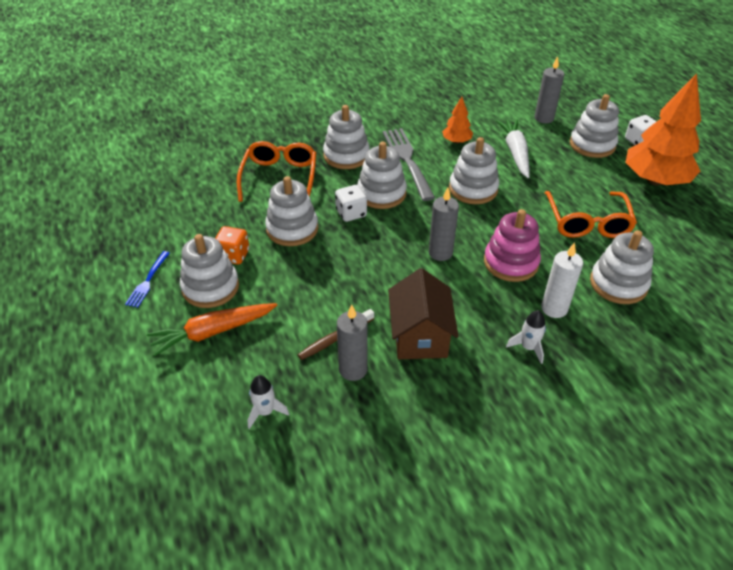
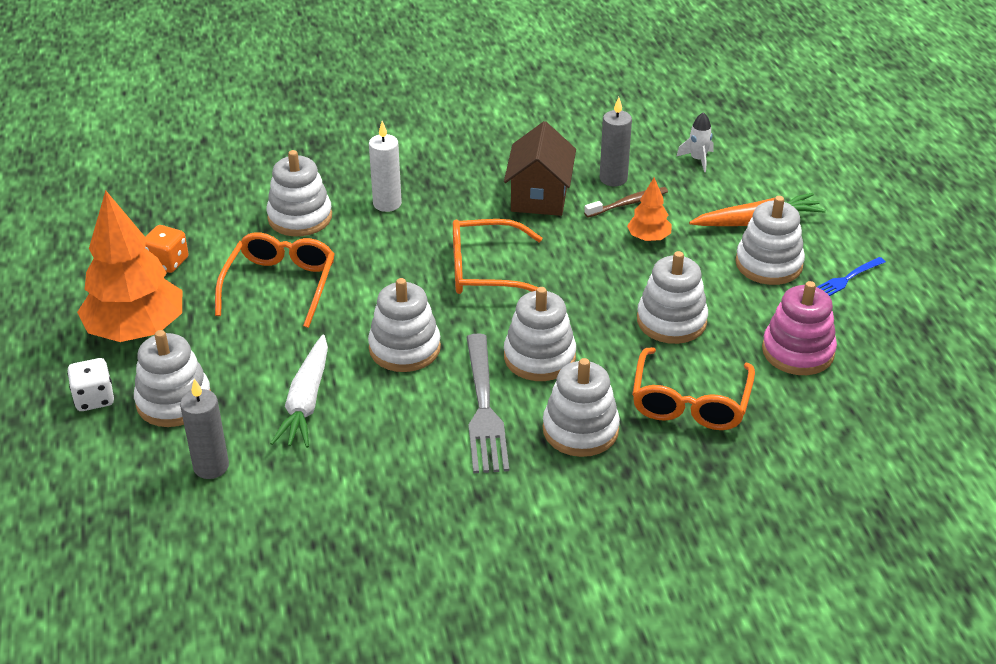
camera: 170 degrees left, 5 degrees down
(148, 281) = (846, 279): blue fork -> blue fork turned 150 degrees counterclockwise
(233, 255) = (746, 296): orange dice -> orange dice (167, 262)
(351, 213) = (589, 333): white dice -> none
(440, 253) = (486, 271): grey candle -> orange glasses
(456, 141) = (389, 436): orange tree -> orange tree (648, 238)
(511, 262) = (407, 251): pink stacking toy -> pink stacking toy (798, 351)
(528, 347) = (434, 177): white rocket -> none

